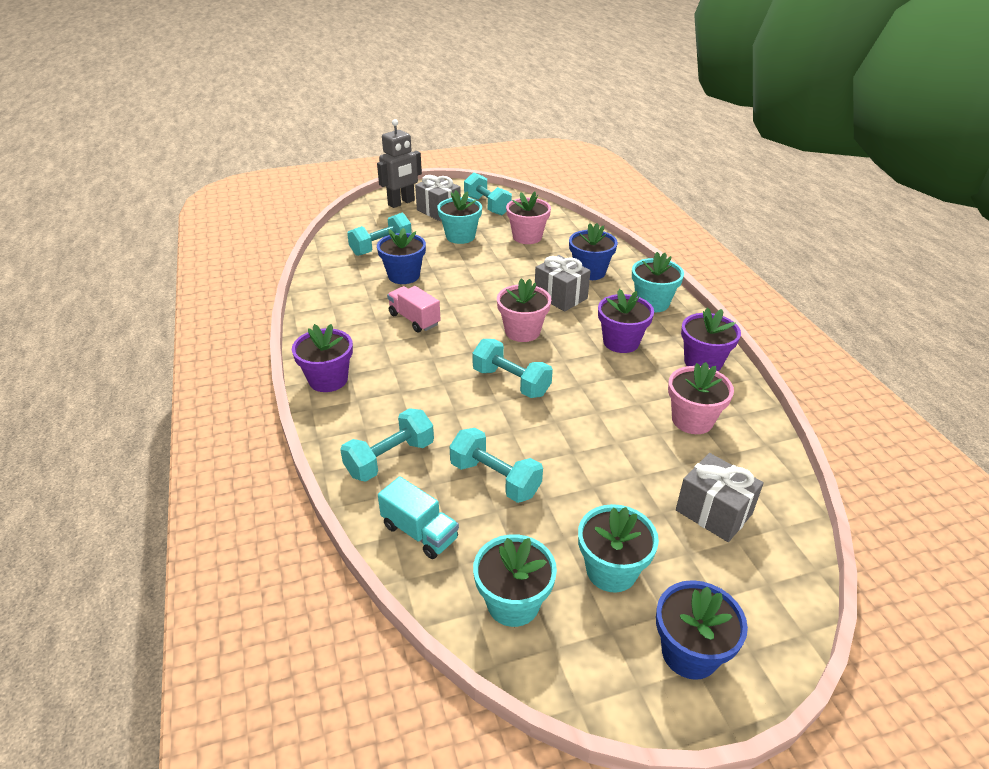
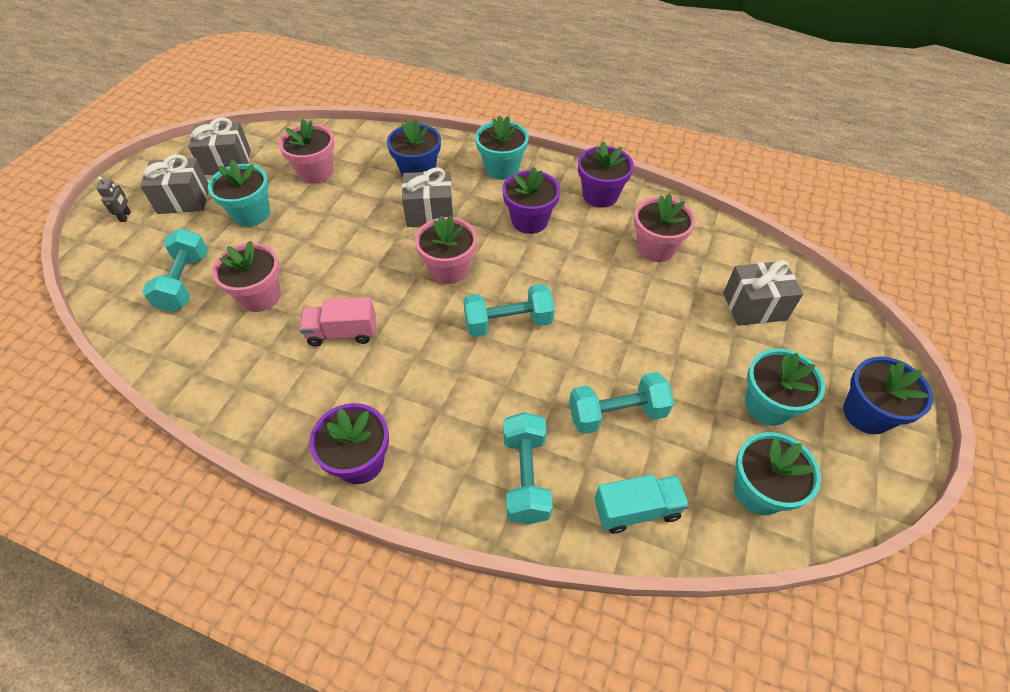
camera: 50 degrees left, 15 degrees up
(401, 203) = (125, 216): grey robot -> grey robot, size x0.44
(404, 275) = (260, 296): blue flower pot -> pink flower pot
(487, 206) = (227, 162): turquoise dumbbell -> grey gift

